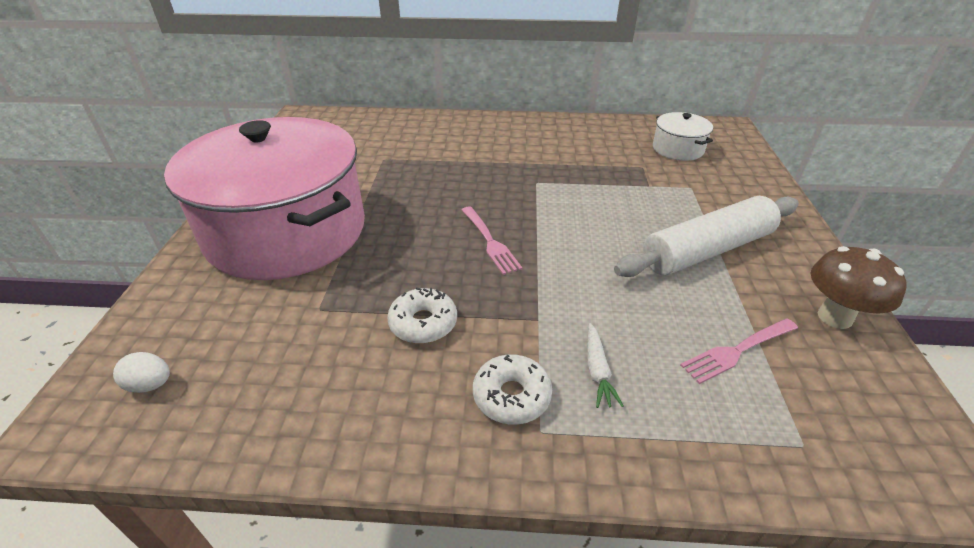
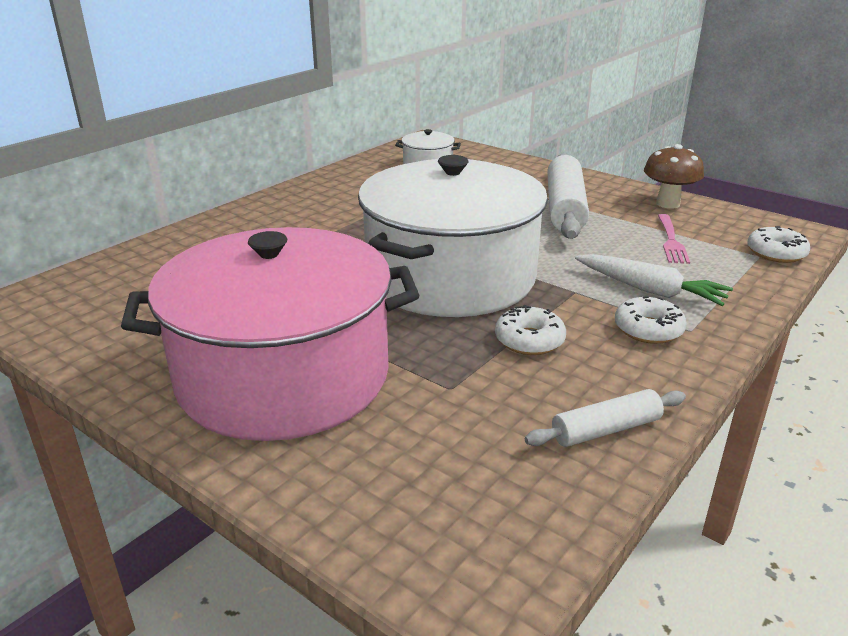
camera: 55 degrees left, 10 degrees down
(150, 385) = (466, 522): white egg -> none
(309, 424) = (606, 429): none -> white rolling pin
(489, 241) = (451, 277): pink fork -> white pot
(597, 370) = (649, 290): white carrot -> white carrot, size x1.76
(838, 462) = (776, 253): none -> white donut

